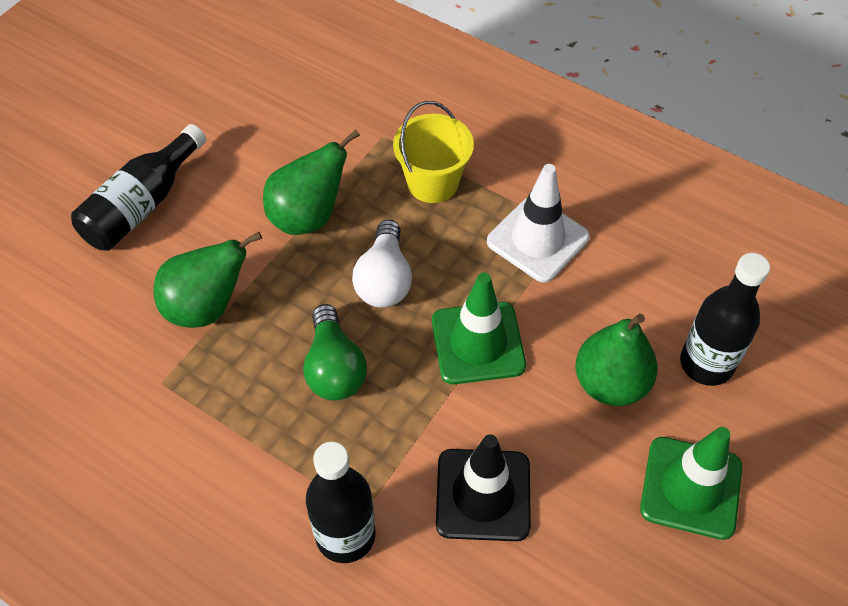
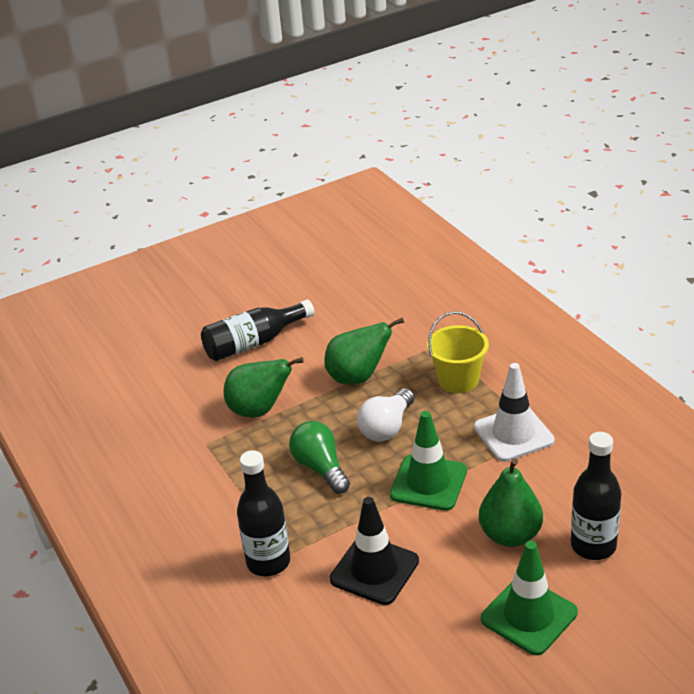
camera: 30 degrees right, 20 degrees down
(334, 368) = (320, 468): green light bulb -> green light bulb turned 135 degrees clockwise

